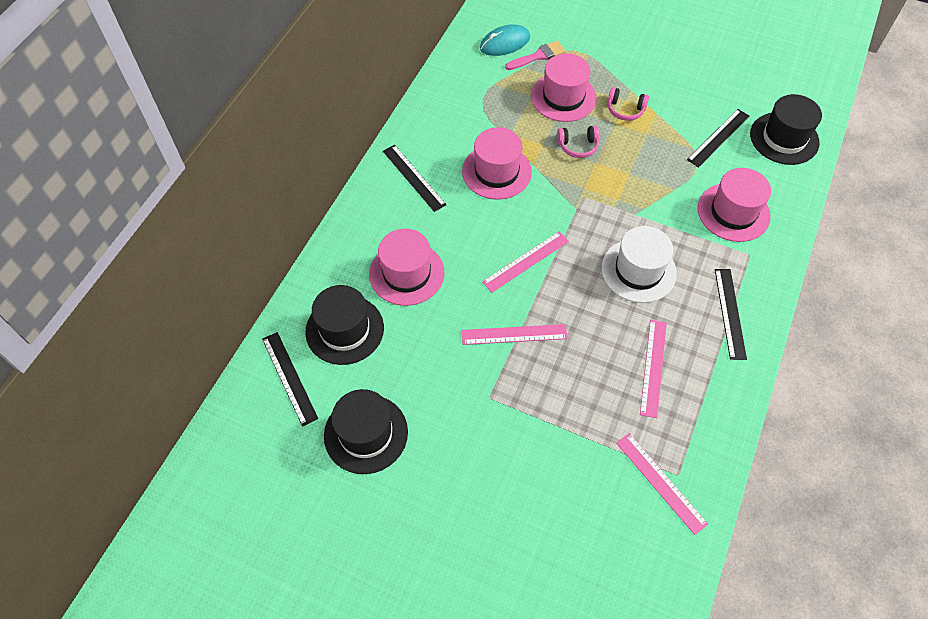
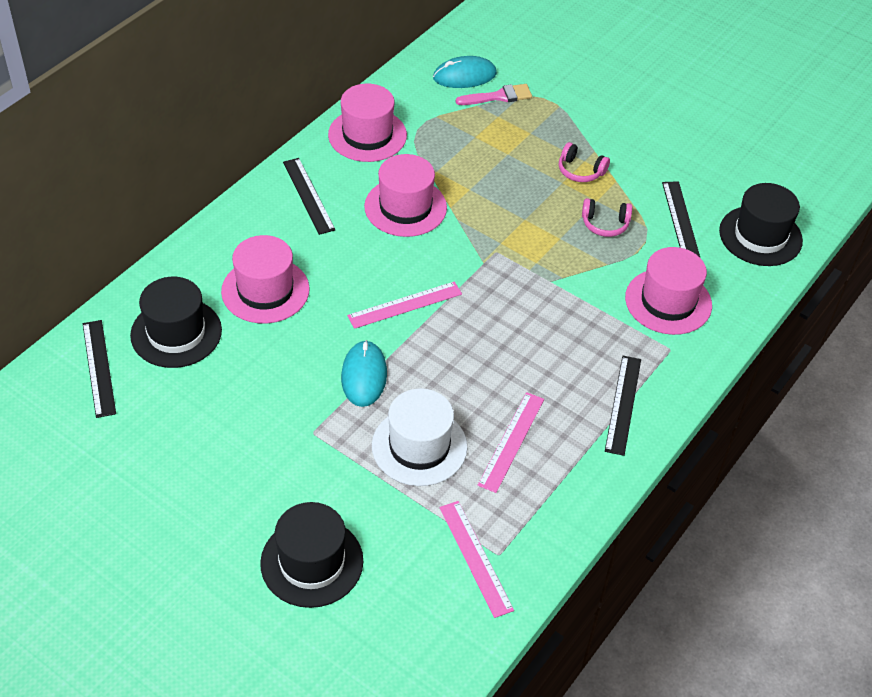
camera: 10 degrees right, 10 degrees down
(366, 433) = (163, 439): black hat -> black hat (312, 562)
(514, 334) = (364, 376): pink ruler -> turquoise mouse
(563, 97) = (512, 144): pink hat -> pink hat (367, 135)
(578, 146) = (510, 198): pink headphones -> pink headphones (605, 224)
(638, 270) = (532, 340): white hat -> white hat (419, 446)
(718, 137) = (680, 220): black ruler -> black ruler turned 60 degrees counterclockwise

